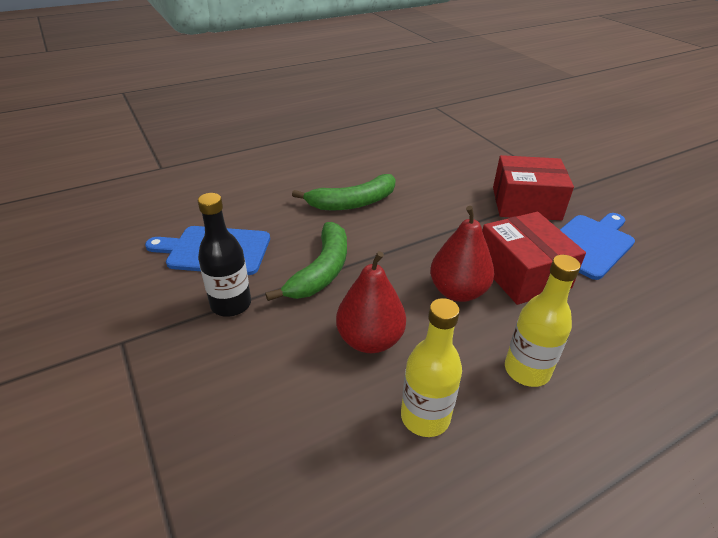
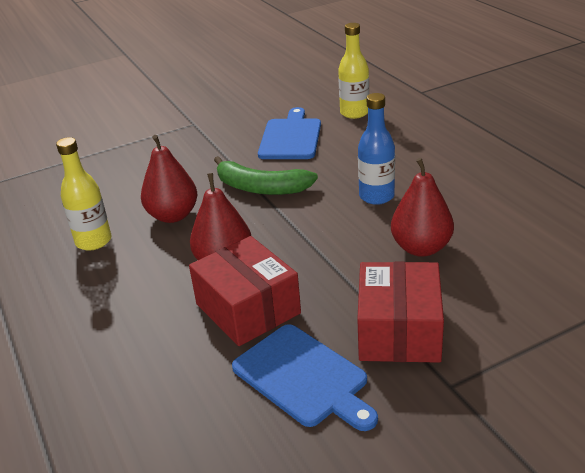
camera: 95 degrees right, 5 degrees down
(231, 304) = (223, 154): black bottle -> none
(352, 203) = (376, 196): green banana -> blue bottle
(428, 188) = (421, 248): none -> red pear
(522, 273) = (248, 308): red box -> red box turned 75 degrees clockwise
(527, 370) = (119, 295): yellow bottle -> yellow bottle (354, 113)

